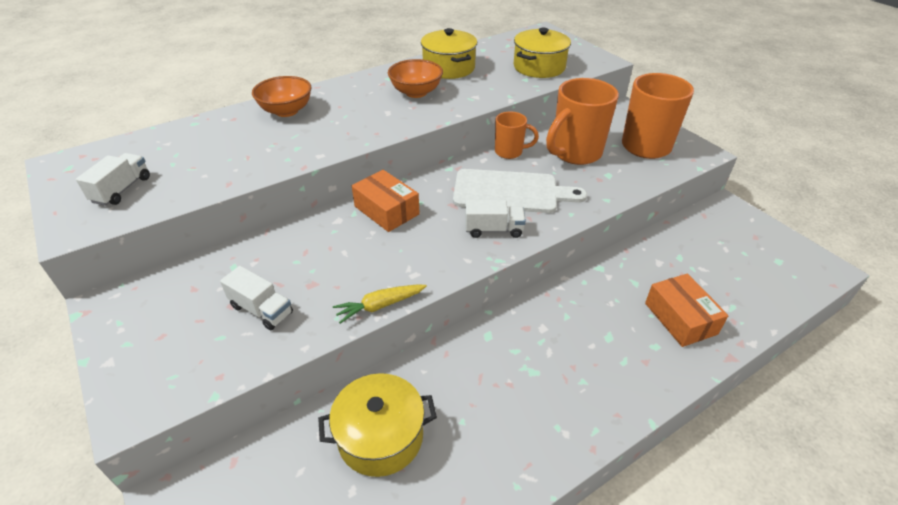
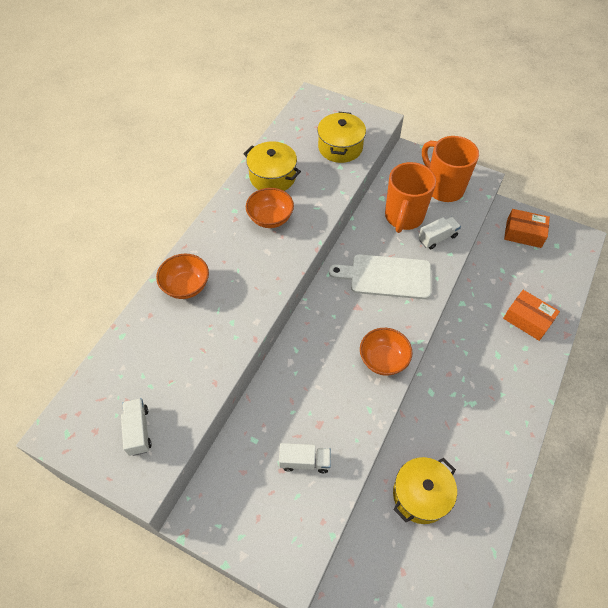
camera: 30 degrees left, 15 degrees up
(380, 306) = (375, 416): yellow carrot -> none
(386, 210) = (316, 335): orange box -> orange box (523, 233)
(439, 259) = (383, 360): none -> orange bowl
(493, 230) = (399, 317): white truck -> white truck (437, 238)
(509, 152) = (359, 236): orange mug -> none
(510, 192) = (386, 276): white cutting board -> white cutting board turned 150 degrees counterclockwise

